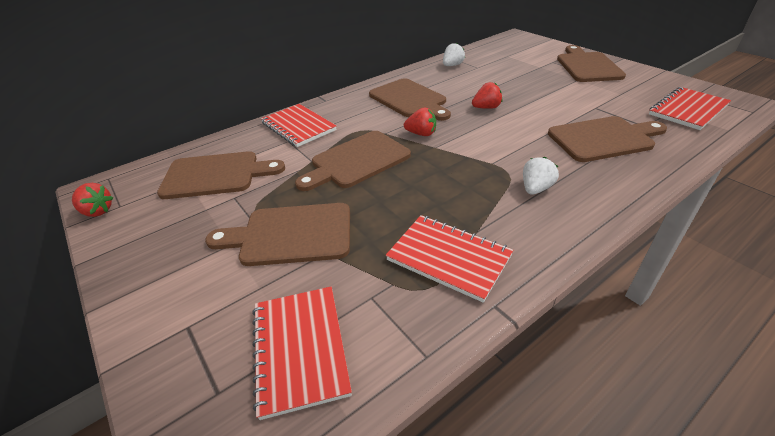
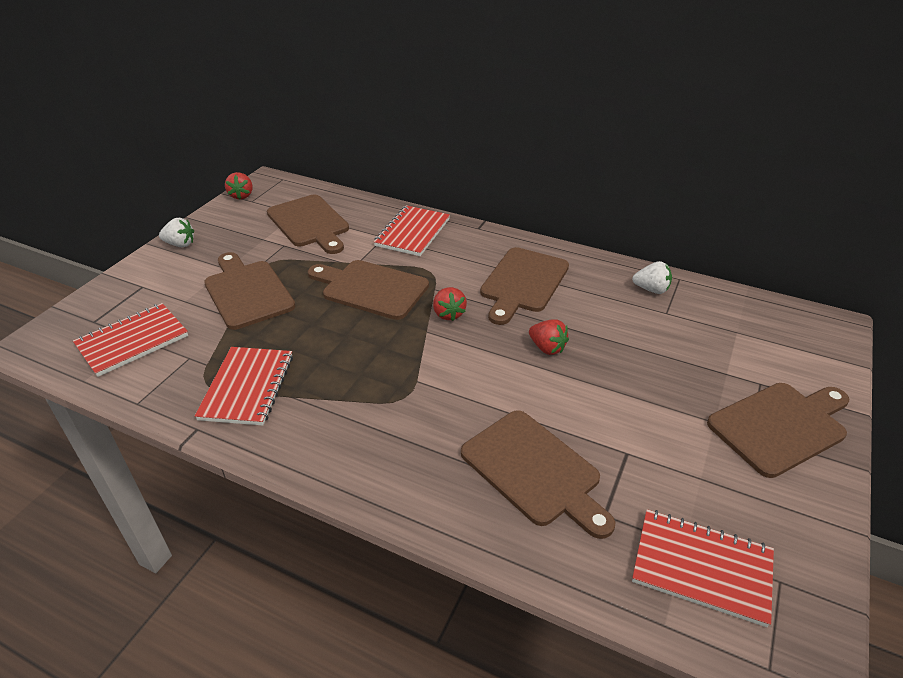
camera: 60 degrees right, 0 degrees up
(535, 188) = (382, 424): white strawberry -> white strawberry (180, 244)

